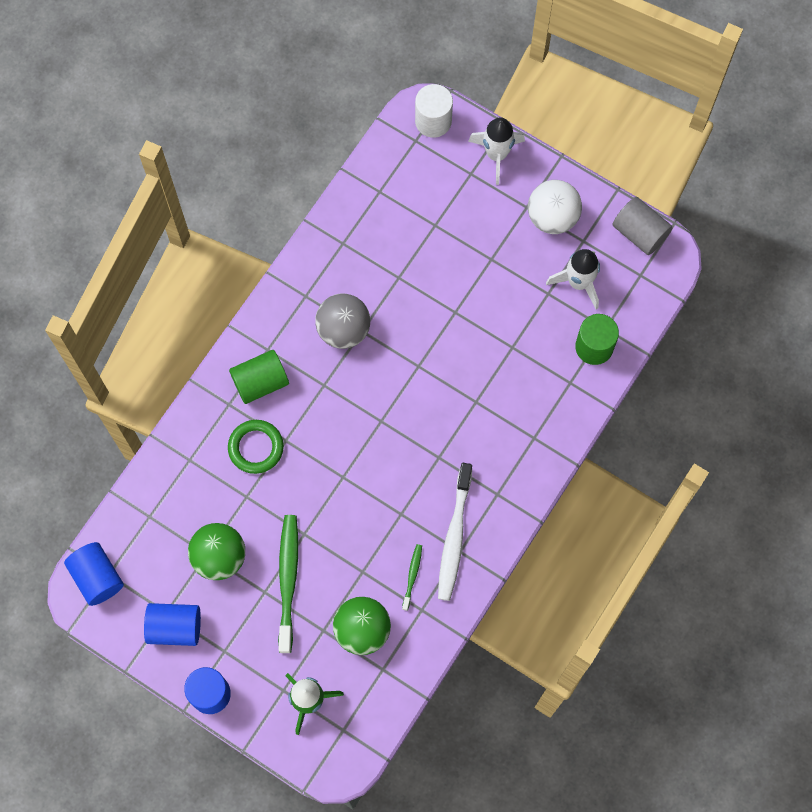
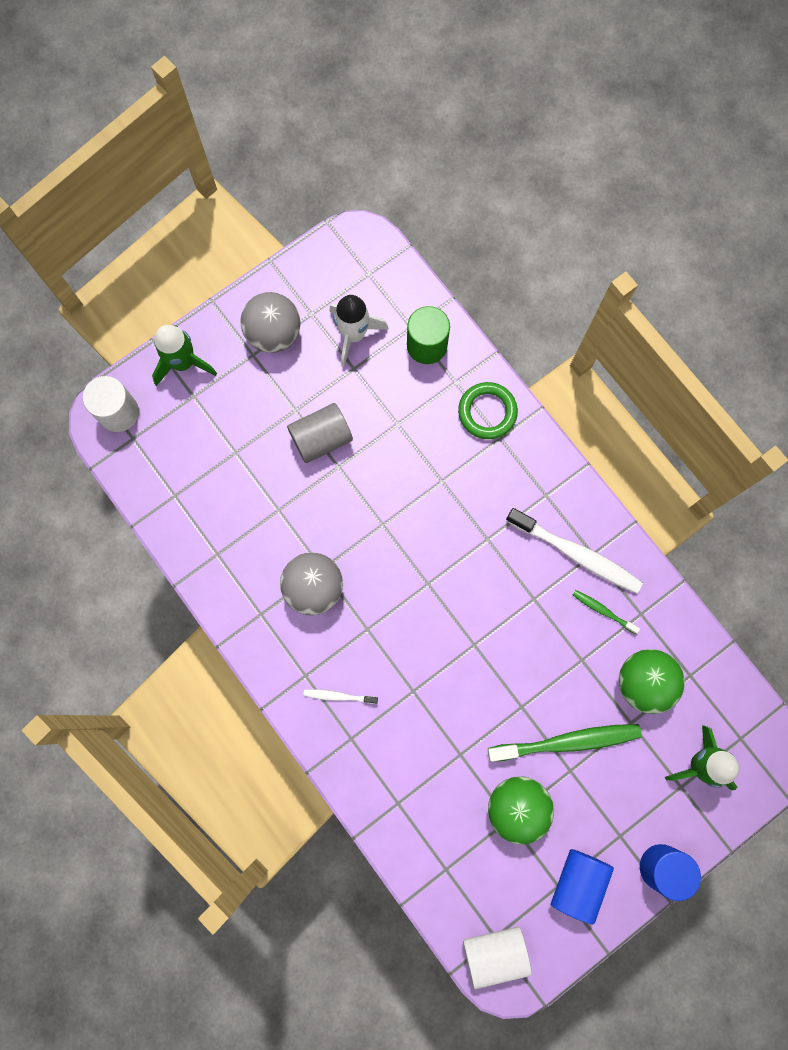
camera: 70 degrees left, 5 degrees up
(97, 577) = (494, 952): blue cylinder -> white cylinder
(256, 448) = (410, 726): green ring -> green ring (487, 412)
(260, 382) = (339, 696): green cylinder -> white toothbrush
(288, 581) = (567, 742): green toothbrush -> green toothbrush turned 150 degrees clockwise
(496, 155) = (183, 363): white rocket -> green rocket
(552, 217) = (274, 333): white ball -> grey ball
(639, 233) = (324, 257): grey cylinder -> grey cylinder (321, 439)

